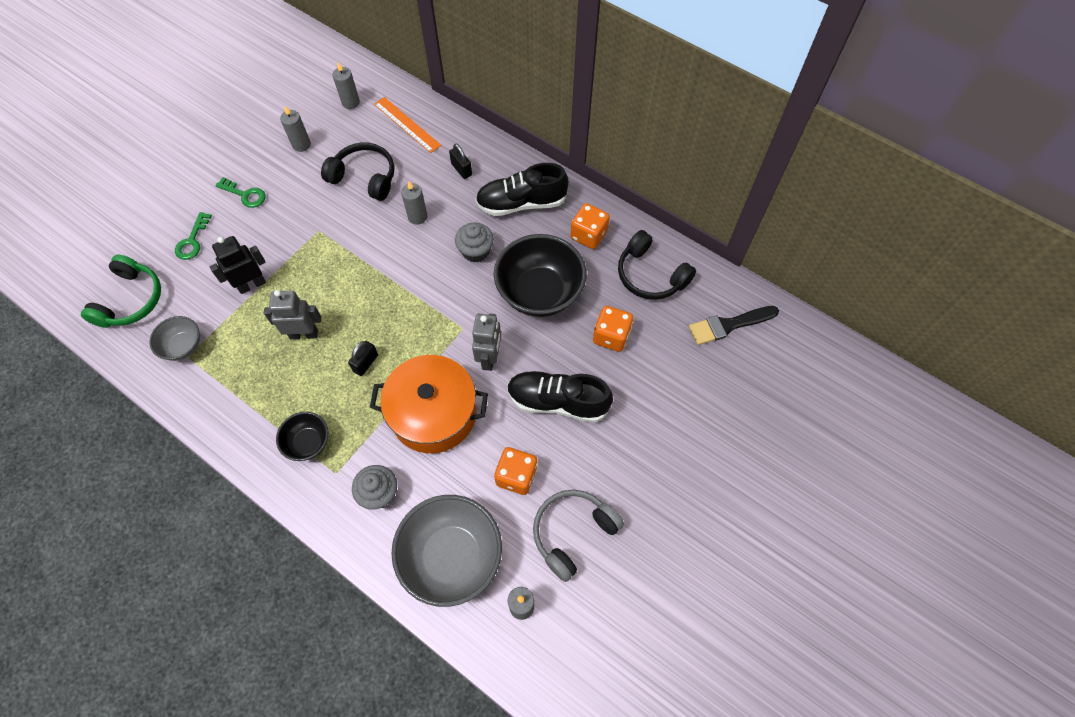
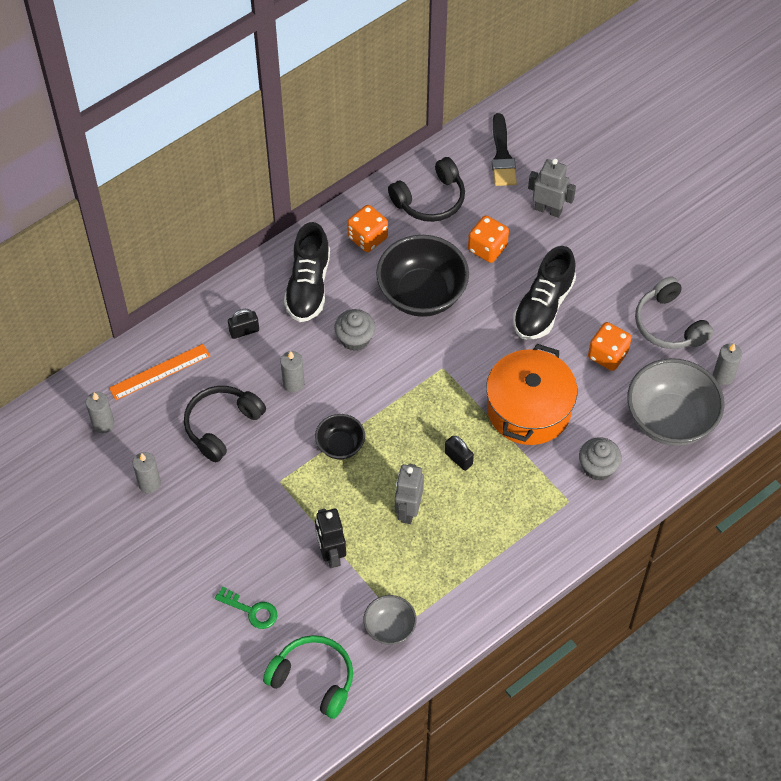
camera: 75 degrees left, 5 degrees down
(245, 195) = (203, 550): green key -> none
(308, 443) = (532, 521): black bowl -> black bowl (340, 445)
(489, 358) = (482, 351): grey robot -> grey robot (548, 210)

